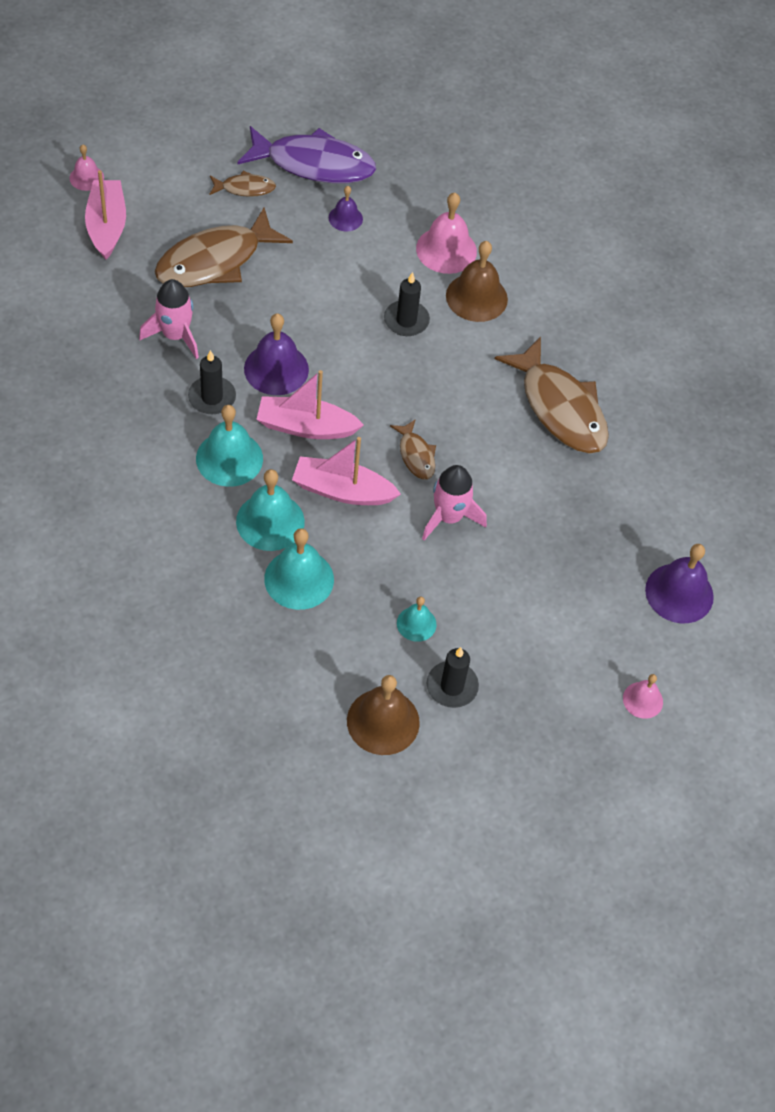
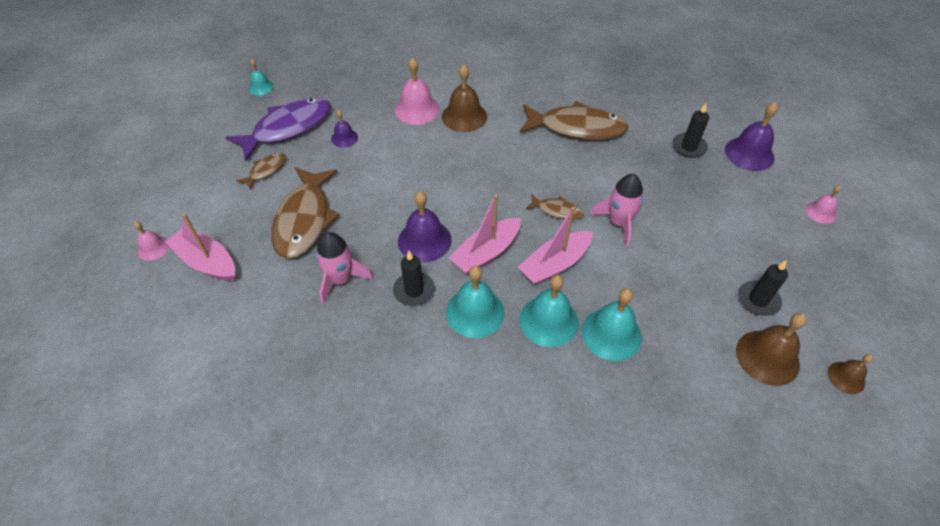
camera: 45 degrees left, 5 degrees down
(406, 320) = (450, 155): black candle -> black candle (689, 147)
(415, 798) = (846, 377): none -> brown bell
(416, 623) = (694, 289): turquoise bell -> turquoise bell (261, 87)

